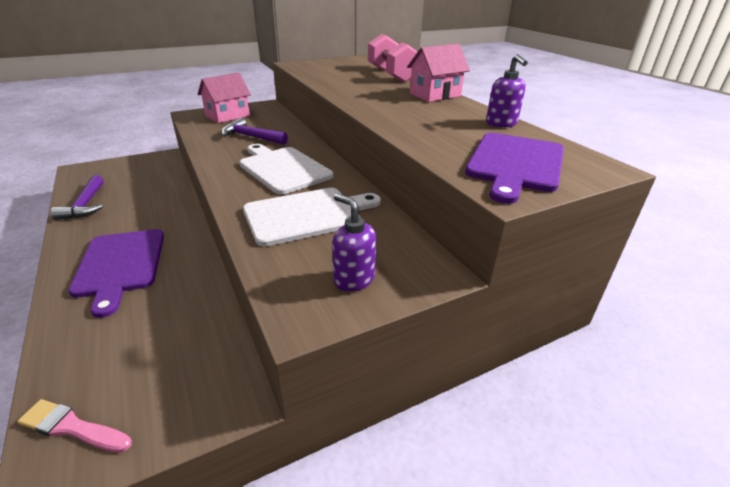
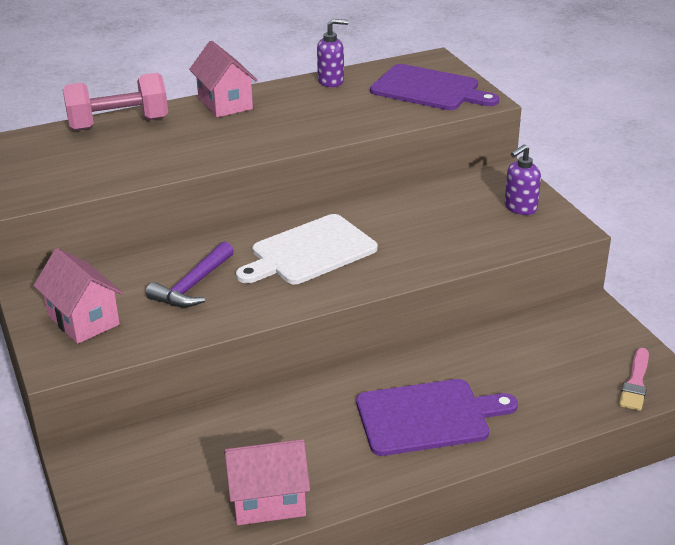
camera: 85 degrees left, 0 degrees up
(85, 204) = (268, 501): purple hammer -> pink house
(307, 215) = (422, 231): white cutting board -> none

